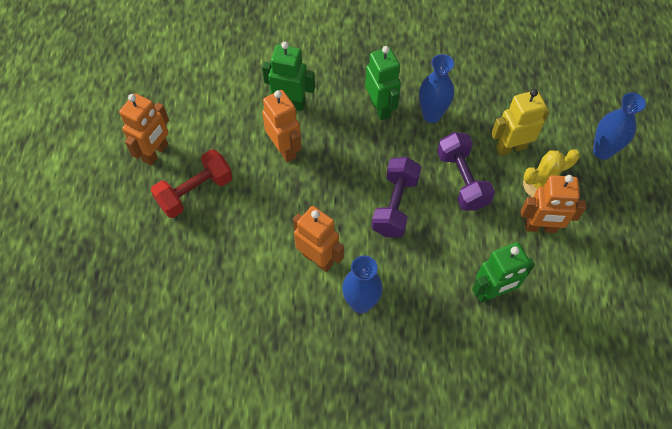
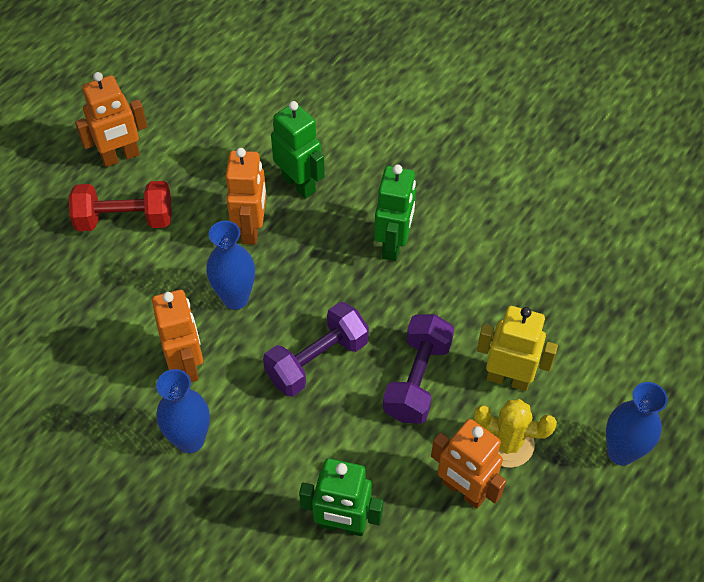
camera: 35 degrees right, 5 degrees down
(431, 115) = (446, 286): blue vase -> blue vase (235, 298)

